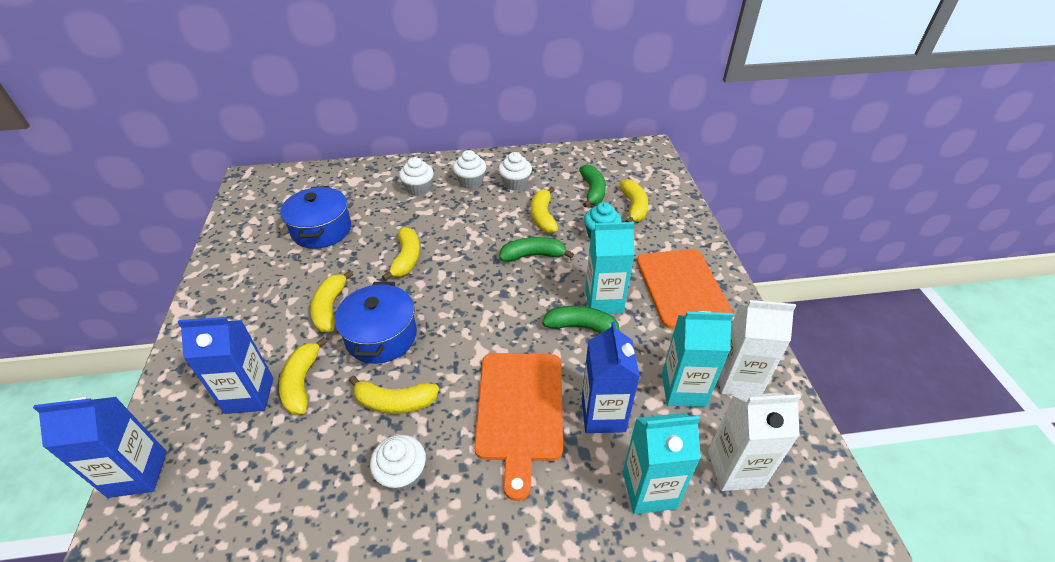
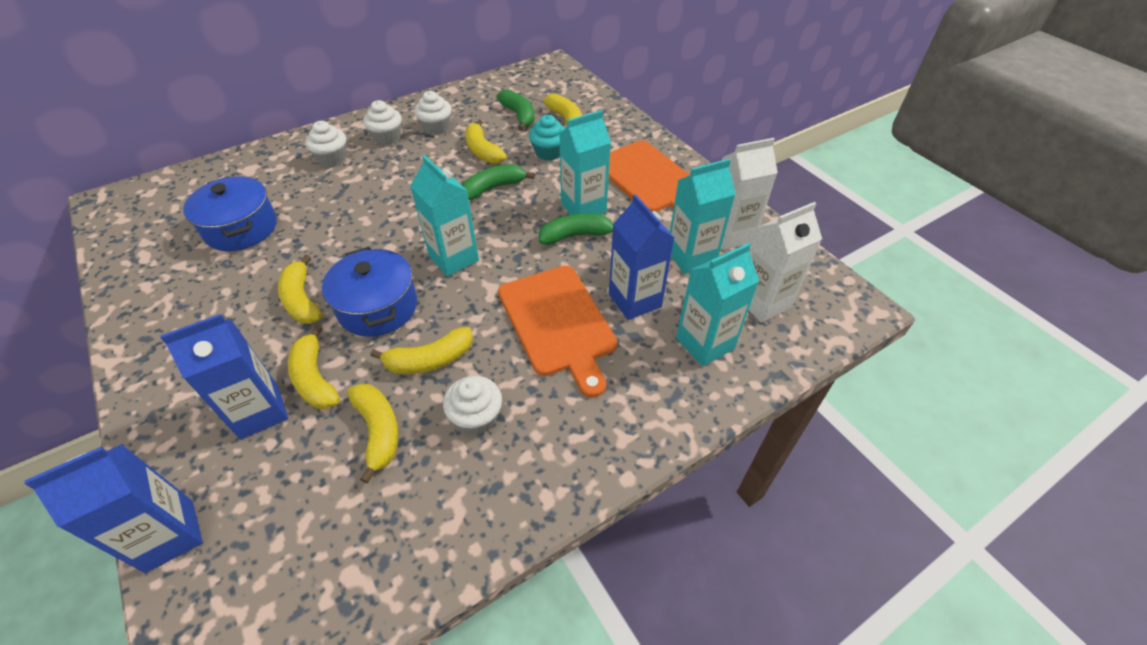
camera: 25 degrees left, 5 degrees up
(406, 258) = (361, 228): yellow banana -> yellow banana (378, 431)
(464, 312) = (453, 258): none -> turquoise carton

